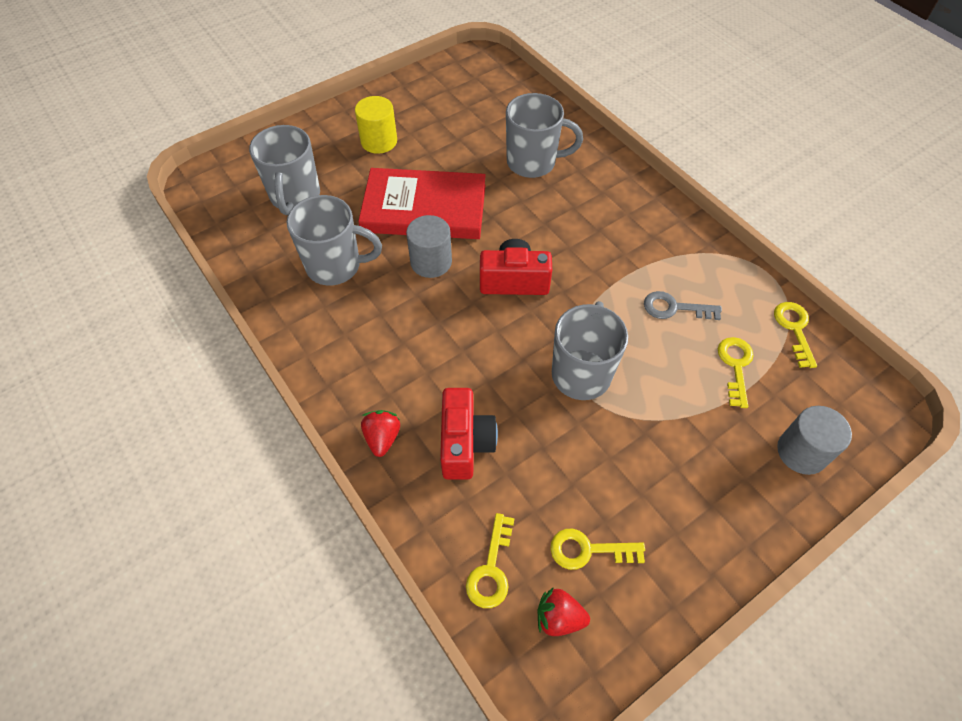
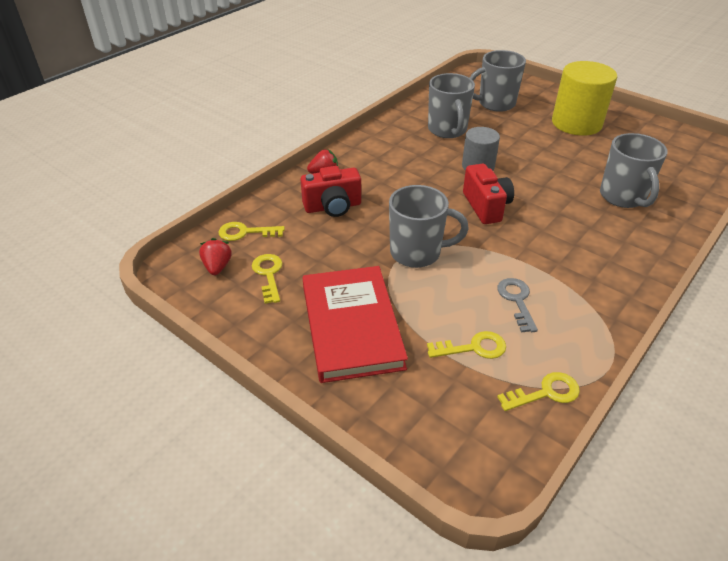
camera: 75 degrees right, 15 degrees down
(379, 141) = (576, 123): yellow cylinder -> yellow cylinder, size x1.67
(424, 208) = (527, 154): red book -> red book (352, 326)
(801, 452) = (398, 402): grey cylinder -> none

